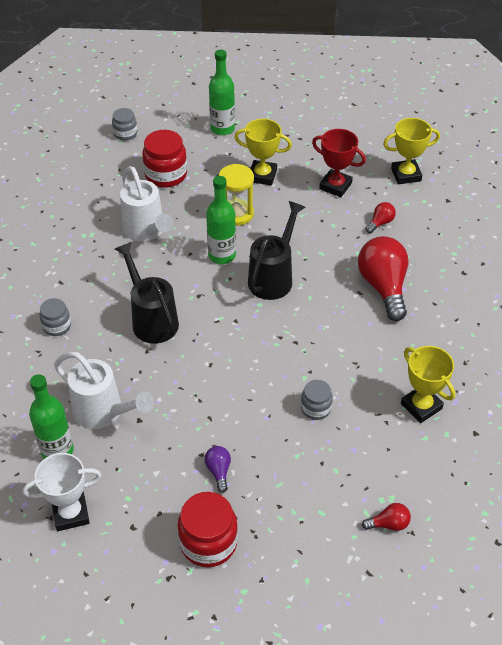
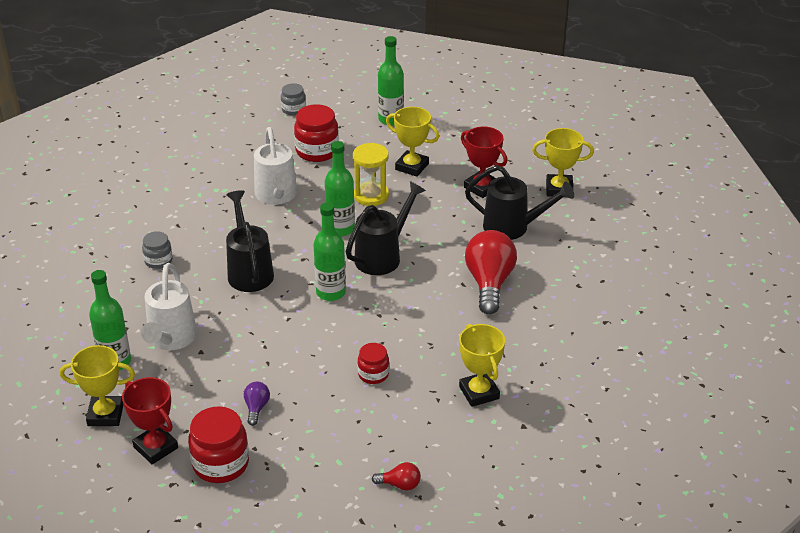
camera: 15 degrees right, 10 degrees down
(71, 513) = (105, 414): white trophy -> yellow trophy
(103, 412) = (171, 339): white watering can -> white watering can turned 45 degrees clockwise
(136, 540) = (155, 447): none -> red trophy
(240, 327) = (331, 292): none -> green bottle
(316, 408) = (373, 374): grey jar -> red jar
(380, 223) = (512, 227): red light bulb -> black watering can

